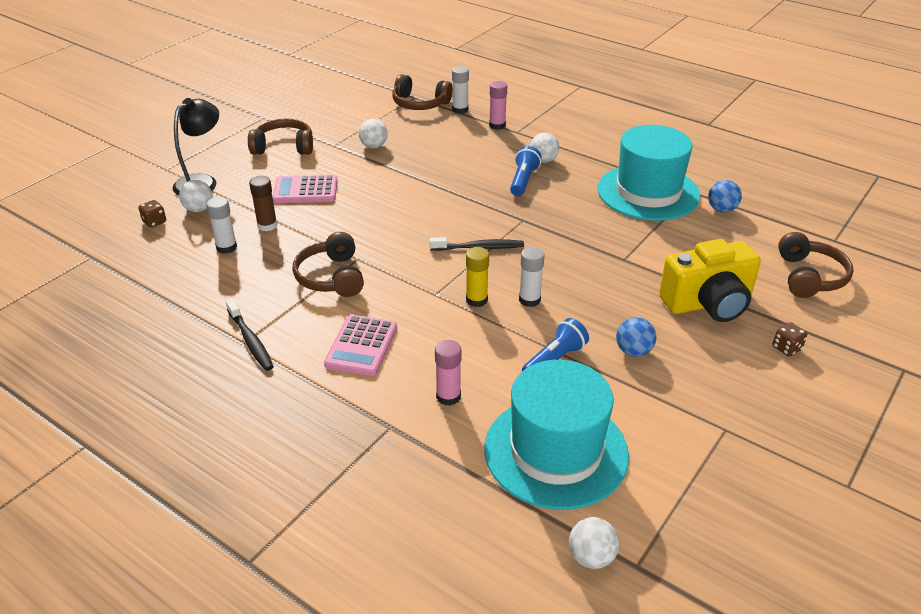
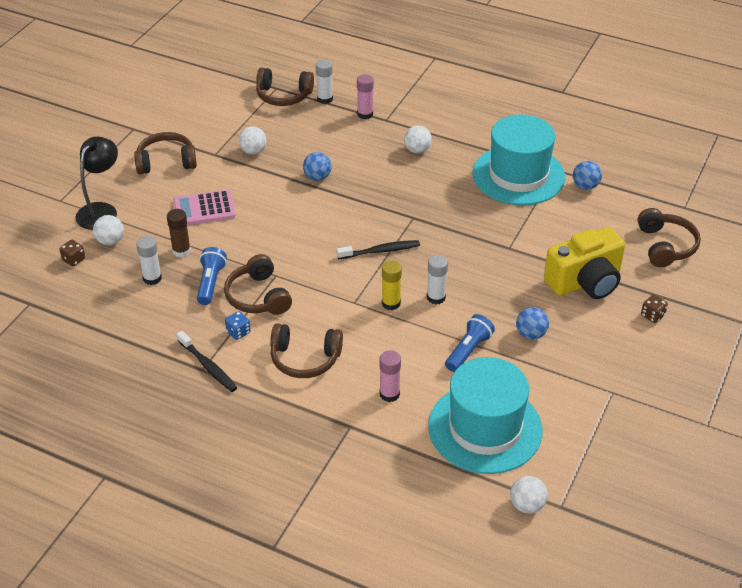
camera: 10 degrees left, 5 degrees up
(297, 310) = (238, 332): none -> blue dice
(361, 346) = (305, 359): pink calculator -> brown headphones
(431, 174) = (317, 177): none -> blue ball
(523, 180) = (404, 175): blue flashlight -> blue flashlight (210, 283)

